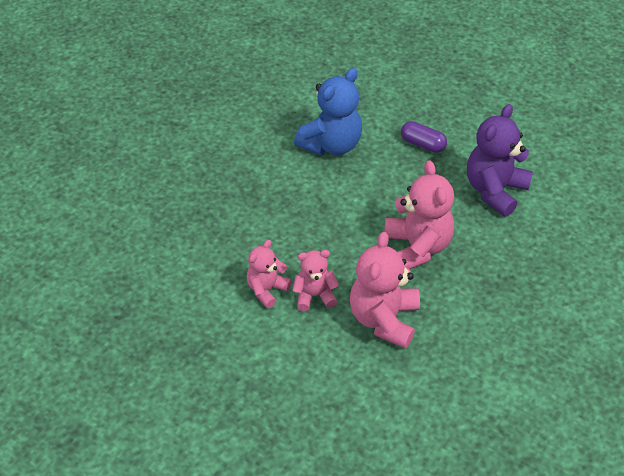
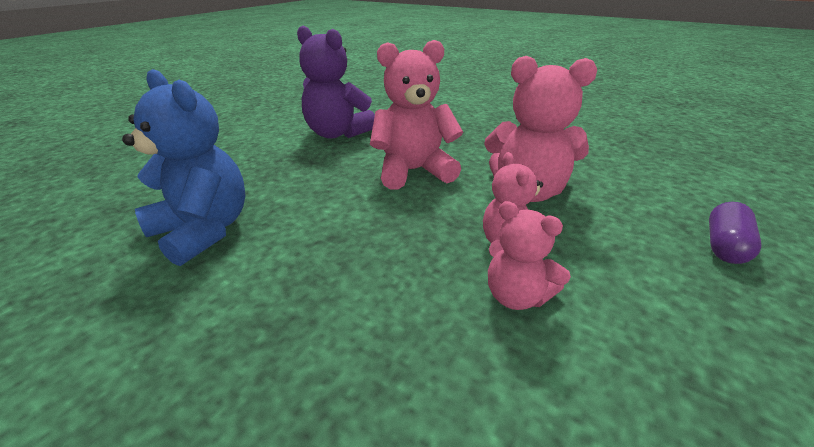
camera: 90 degrees left, 15 degrees down
(422, 144) = (250, 165): purple capsule -> purple capsule (725, 246)

